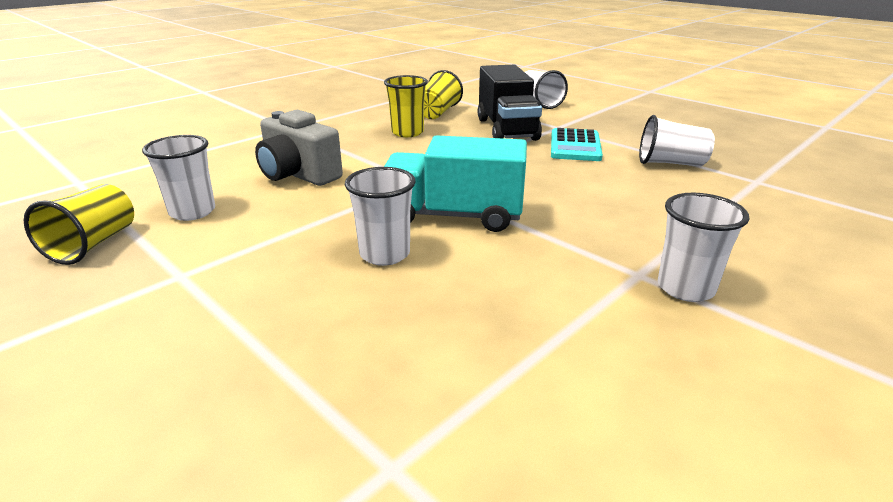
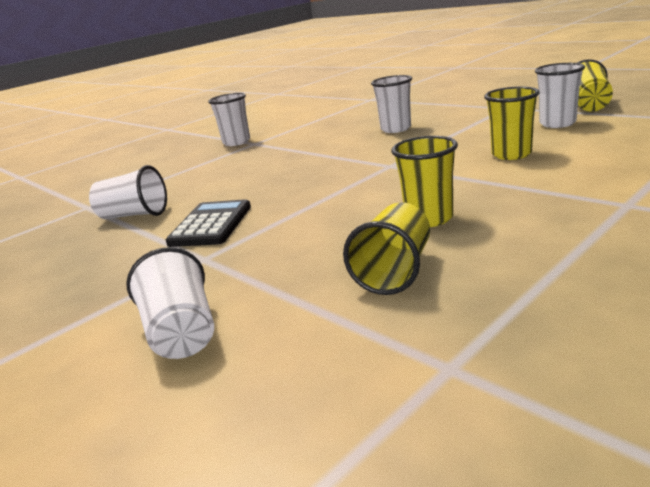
camera: 175 degrees left, 5 degrees down
(298, 175) = (511, 154): grey camera -> yellow cup
(453, 216) = (355, 149): turquoise truck -> none
(507, 129) = (282, 243): black truck -> none
(575, 146) = (211, 225): turquoise calculator -> black calculator

